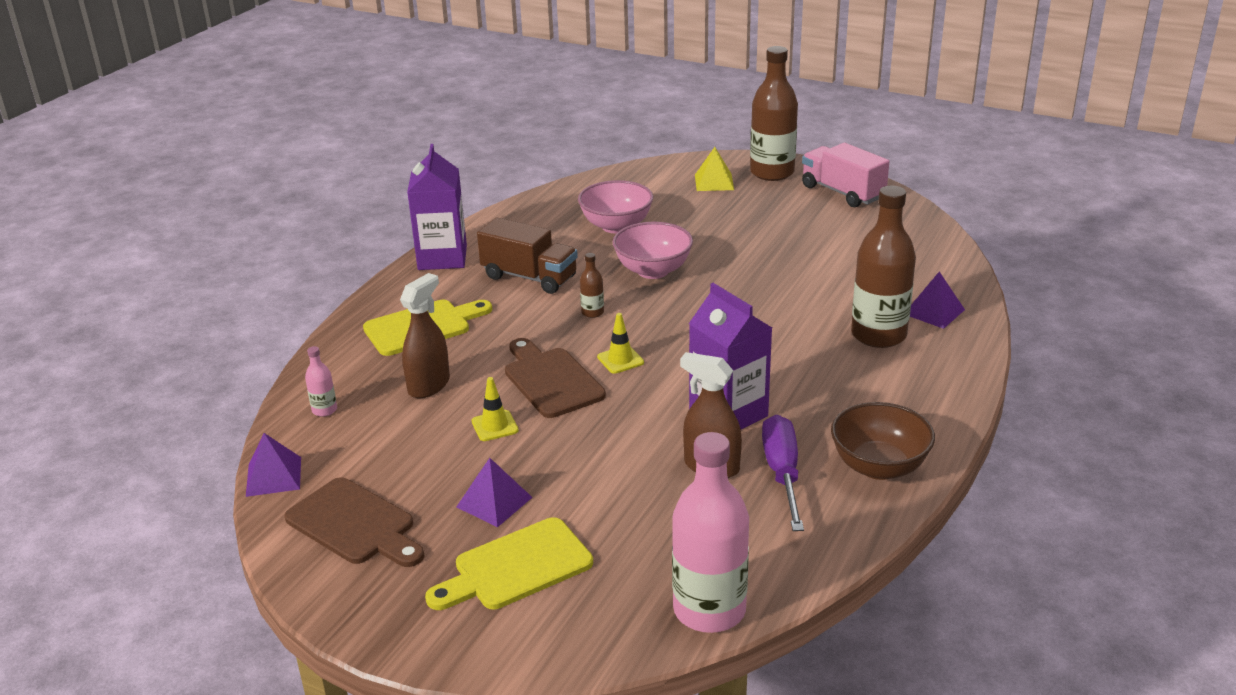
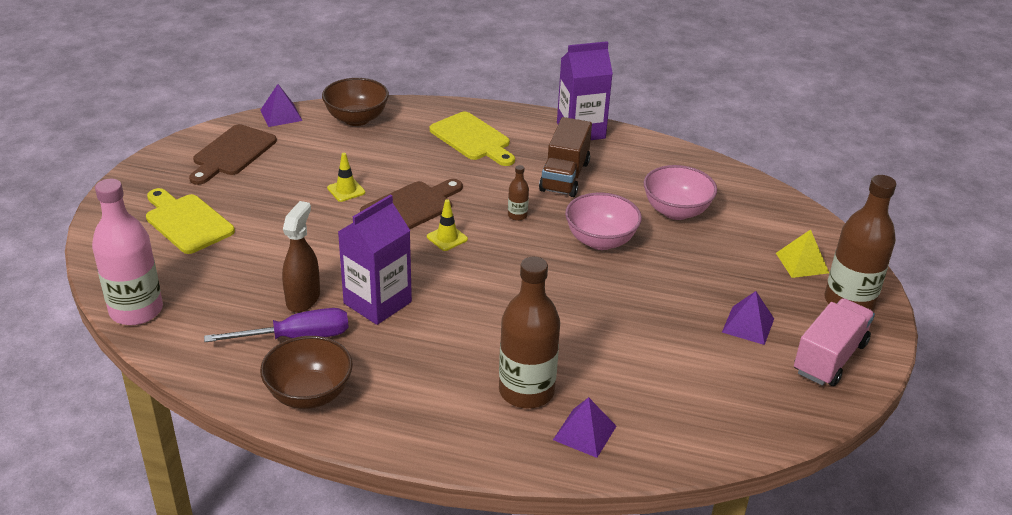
camera: 75 degrees right, 5 degrees up
(324, 410) = (356, 119): pink bottle -> brown bowl
(429, 385) = (393, 154): brown spray bottle -> none
(494, 502) = (256, 203): purple pyramid -> purple pyramid (748, 325)

